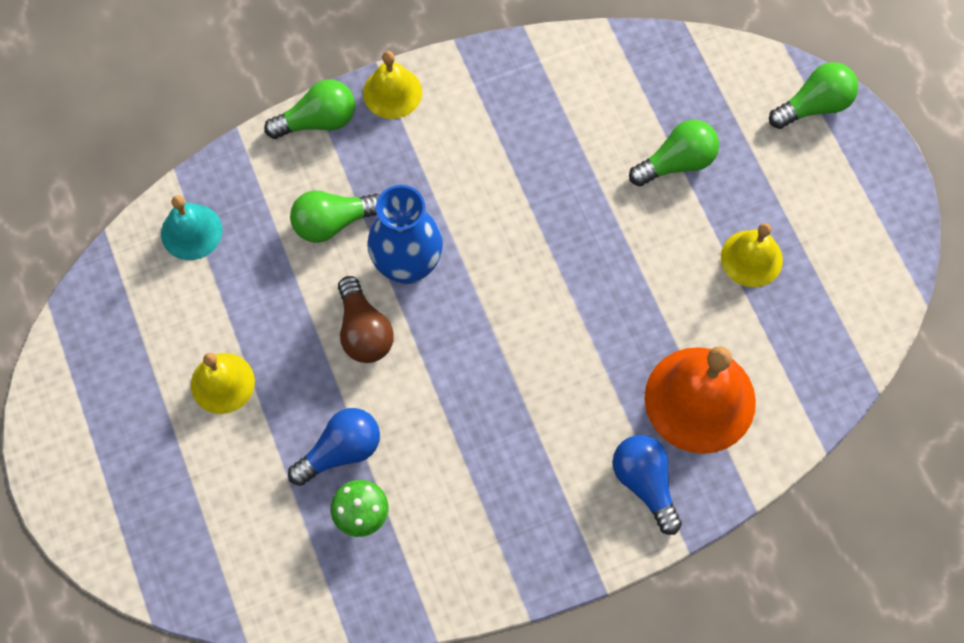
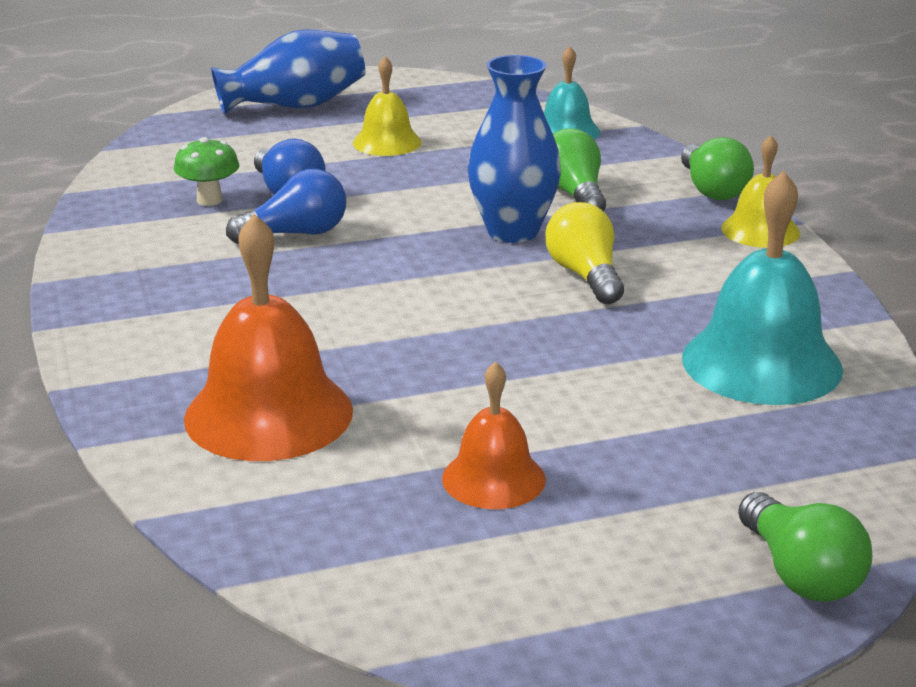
camera: 95 degrees right, 40 degrees down
(127, 482) = (295, 105): none -> blue vase
(363, 331) = (431, 206): brown light bulb -> none
(480, 212) = (585, 276): none -> yellow light bulb
(594, 107) = (761, 363): none -> turquoise bell
(645, 483) = (163, 364): blue light bulb -> blue light bulb (296, 234)
(676, 162) = (669, 424): green light bulb -> none
(751, 258) = (493, 478): yellow bell -> orange bell

